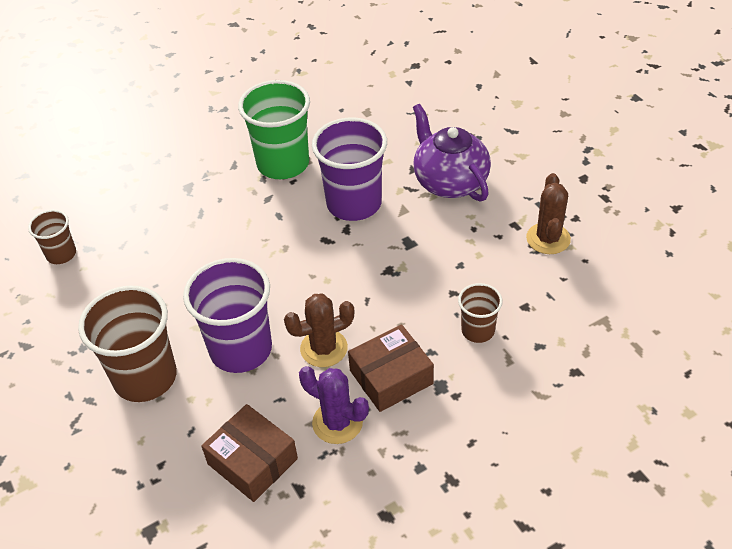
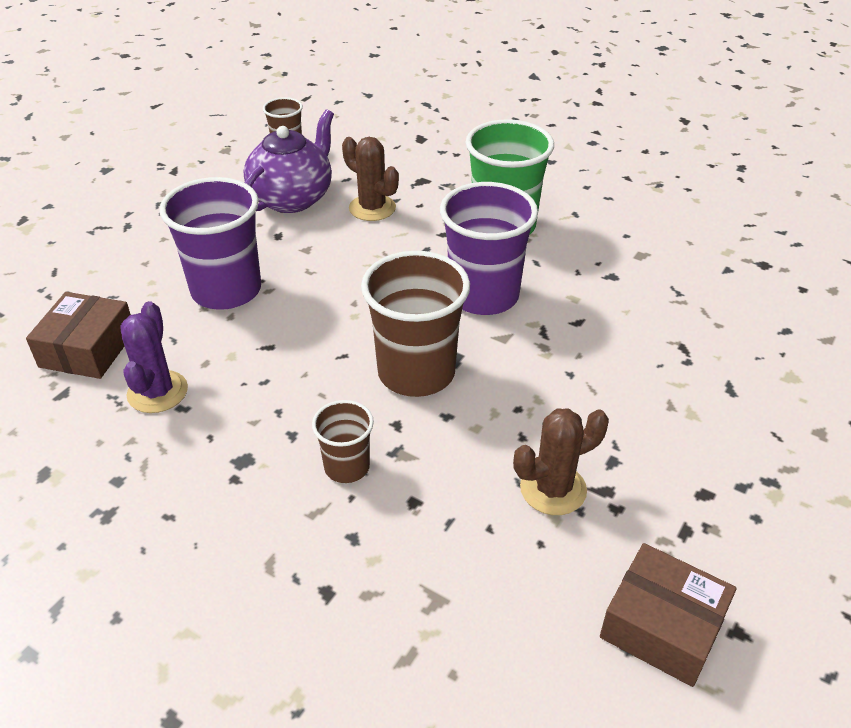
camera: 60 degrees right, 5 degrees down
(145, 377) = (165, 246): brown cup -> brown cup (416, 372)
(324, 348) = (255, 347): brown cactus -> brown cactus (372, 208)
(391, 377) = (238, 413): brown box -> brown box (662, 626)
(449, 182) = (582, 361): purple teapot -> purple teapot (292, 198)

